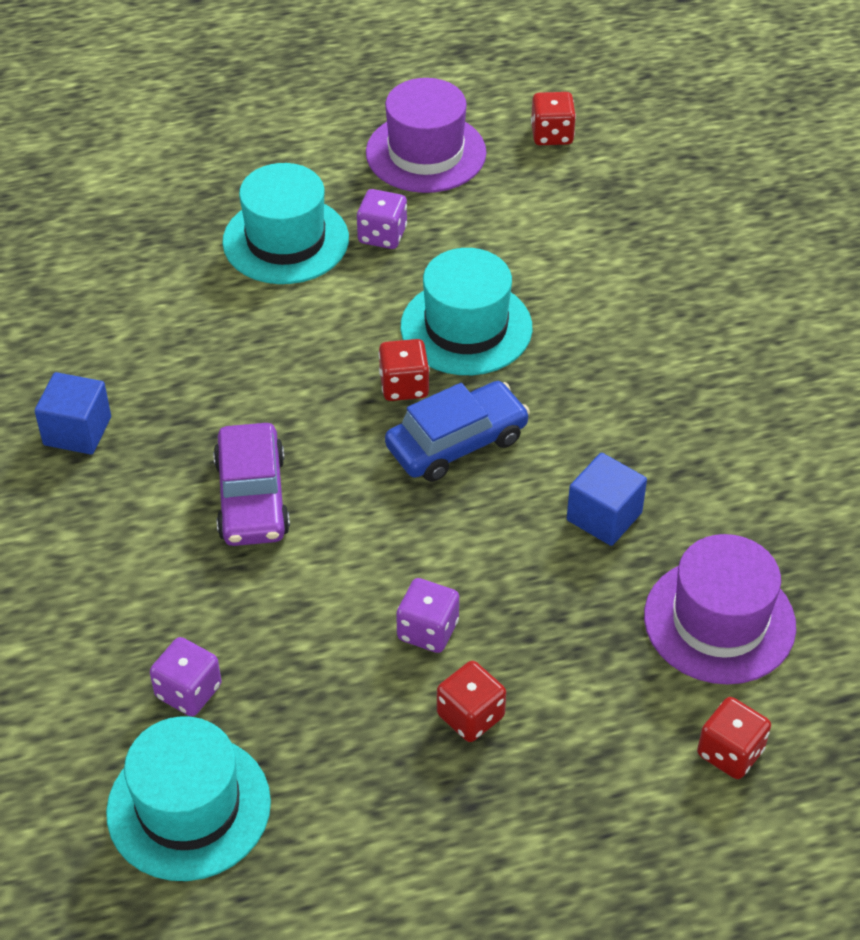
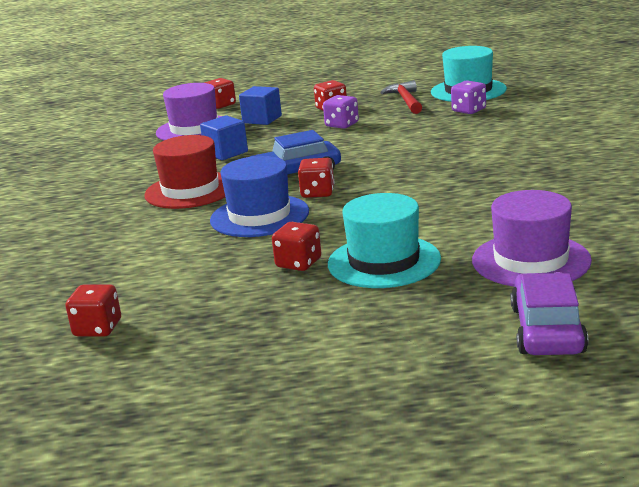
camera: 165 degrees left, 25 degrees down
(77, 431) = (548, 176): blue cube -> blue cube (262, 119)
(252, 497) = (429, 156): purple car -> purple car (547, 330)
(320, 754) = (406, 100): none -> red hammer
(382, 235) = (298, 263): purple dice -> red dice
(426, 153) = (229, 318): purple hat -> purple hat (531, 260)
(466, 327) = (259, 216): turquoise hat -> blue hat
(600, 393) = (190, 190): none -> red hat

